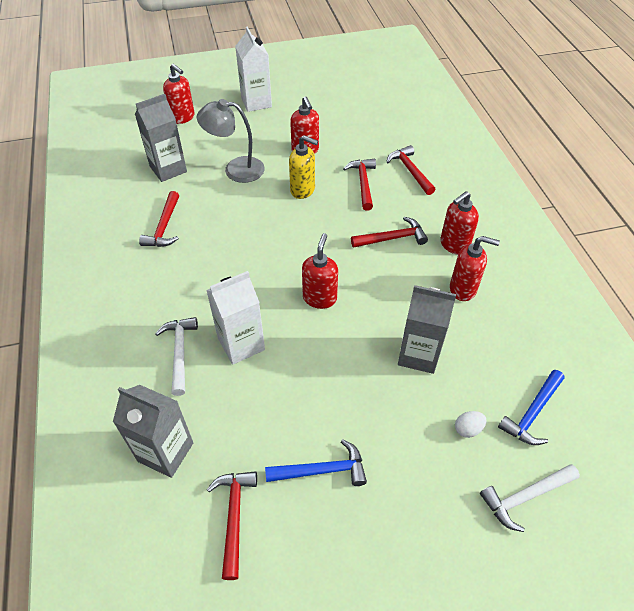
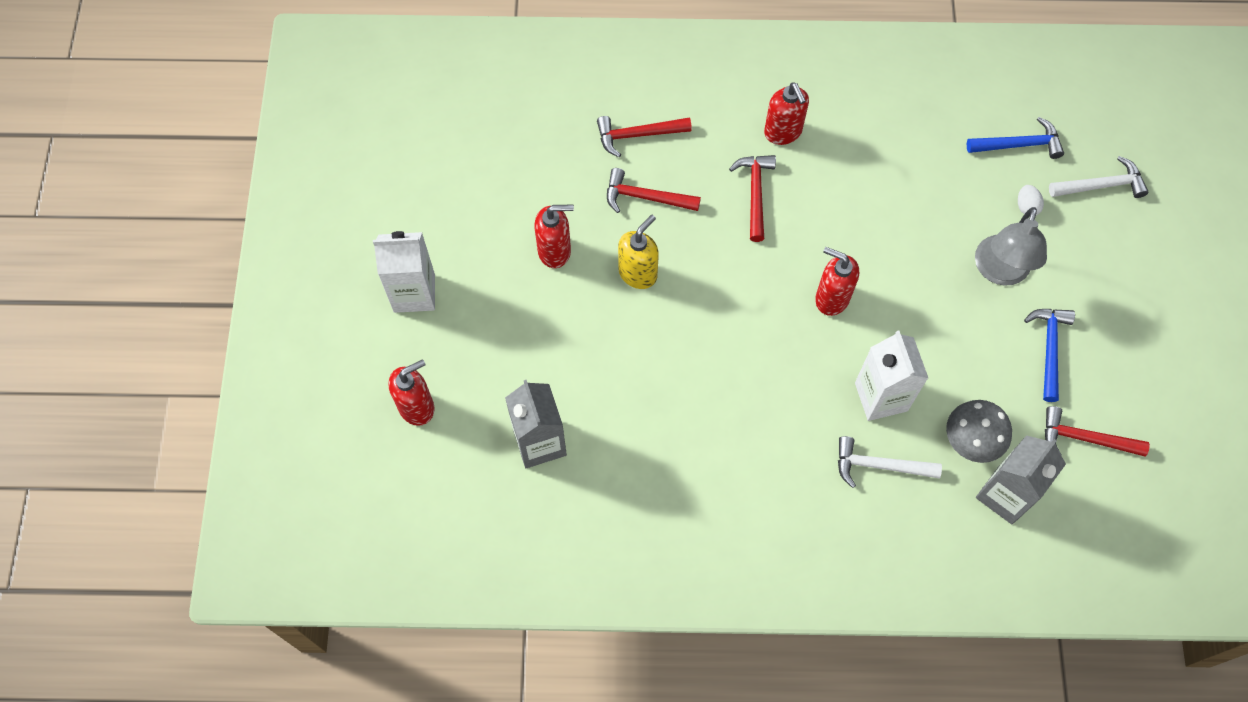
camera: 75 degrees left, 15 degrees up
(164, 227) = (662, 461): red hammer -> none
(214, 417) = (971, 440): none -> grey mushroom
(236, 169) = (568, 350): grey lamp -> grey lamp (999, 271)
(418, 354) = (931, 221): grey carton -> none
(463, 289) = (852, 147): red soap dispenser -> none
(525, 497) = (1101, 185): white hammer -> white hammer turned 90 degrees counterclockwise
(532, 413) = (1019, 145): blue hammer -> blue hammer turned 60 degrees counterclockwise

